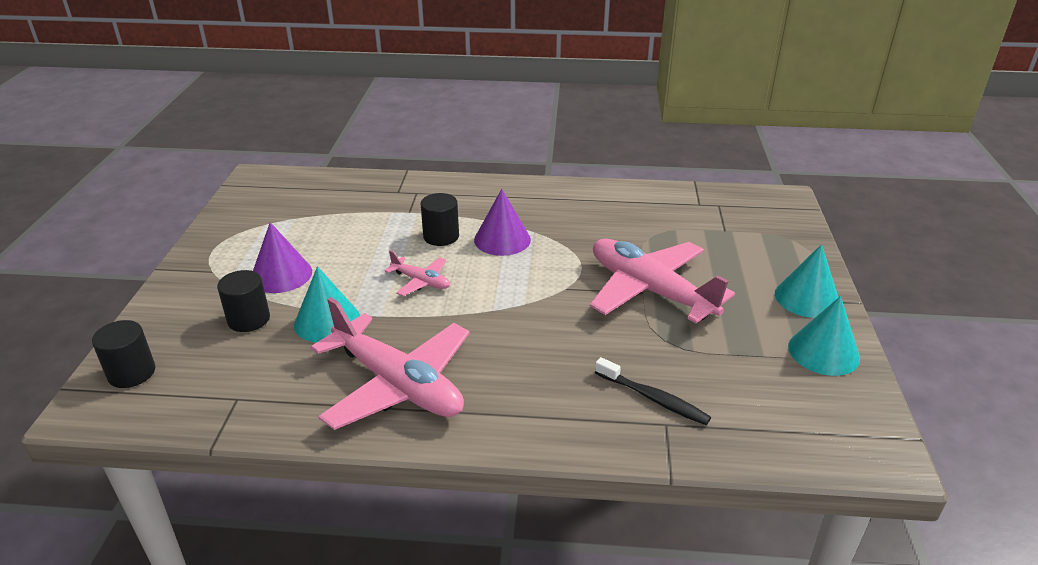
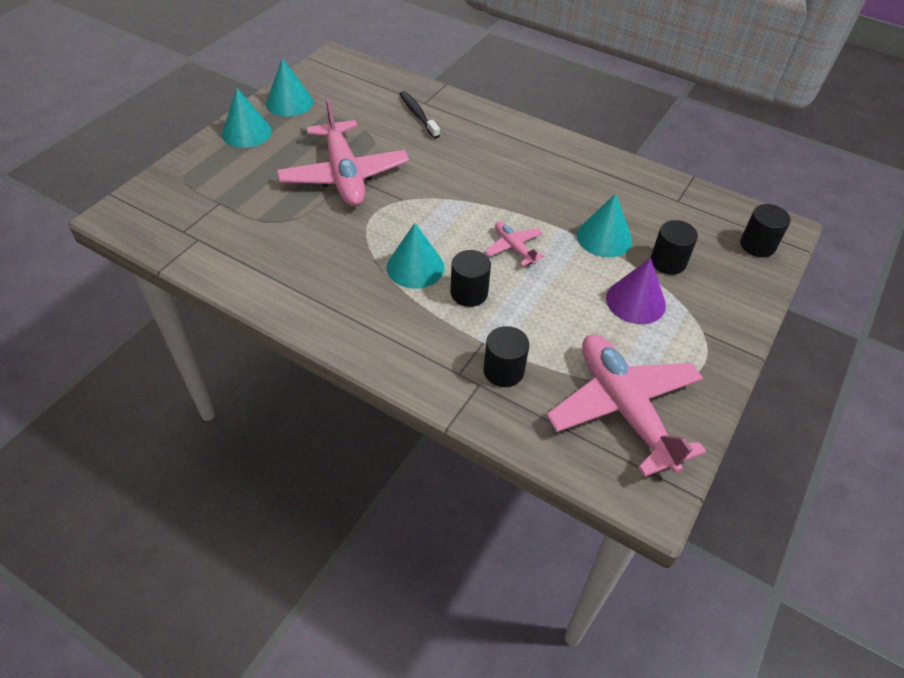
camera: 155 degrees left, 15 degrees up
(383, 202) = (503, 371): none -> black cylinder
(398, 384) = (567, 173): pink plane -> pink plane (624, 408)
(502, 239) = (415, 267): purple cone -> turquoise cone

